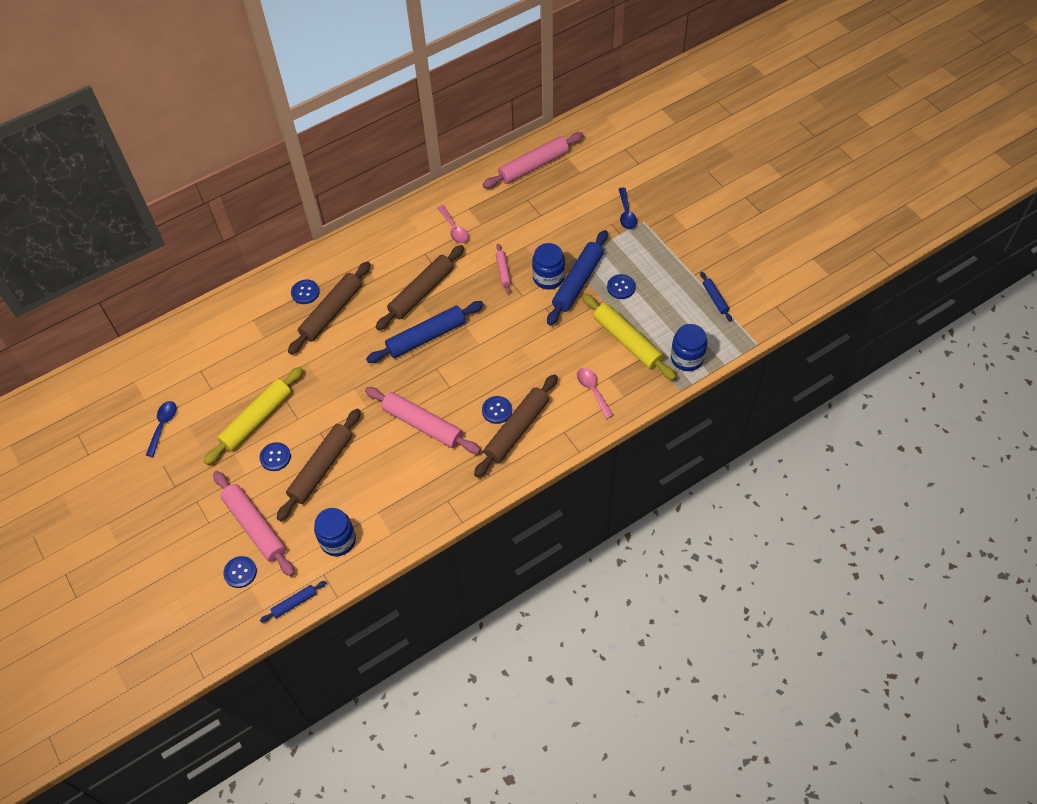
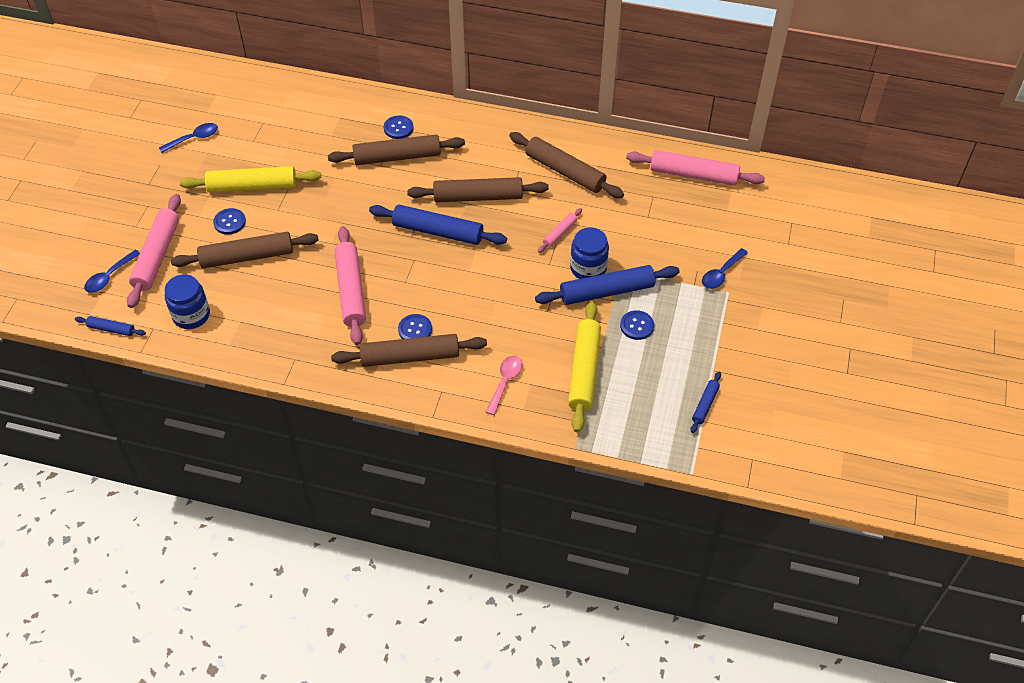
camera: 45 degrees right, 5 degrees down
(240, 572) = (109, 277): blue button -> blue spoon
(454, 229) = (565, 172): pink spoon -> brown rolling pin
(687, 358) = (615, 428): blue jar -> none

